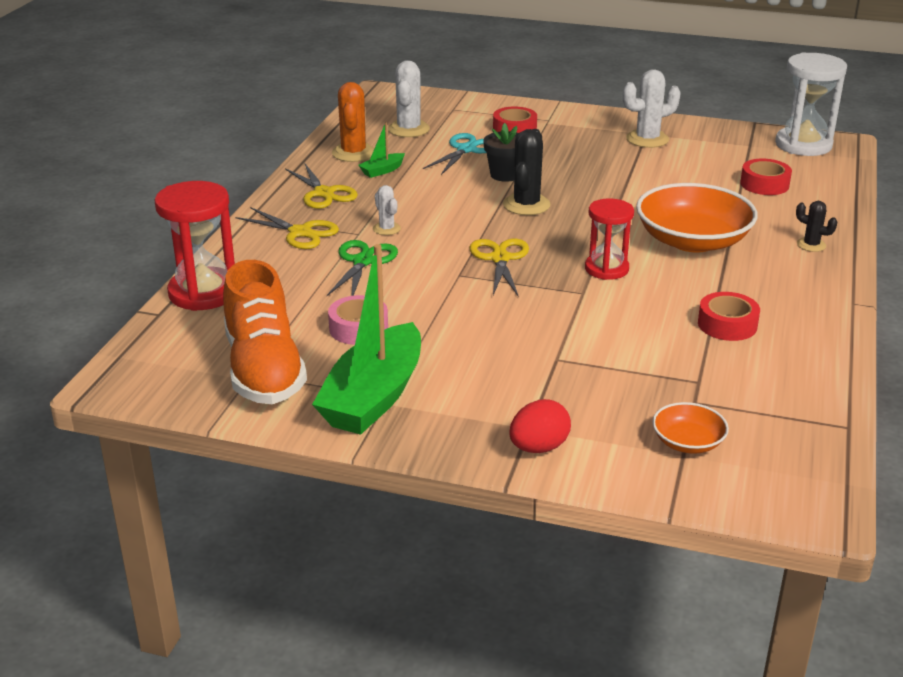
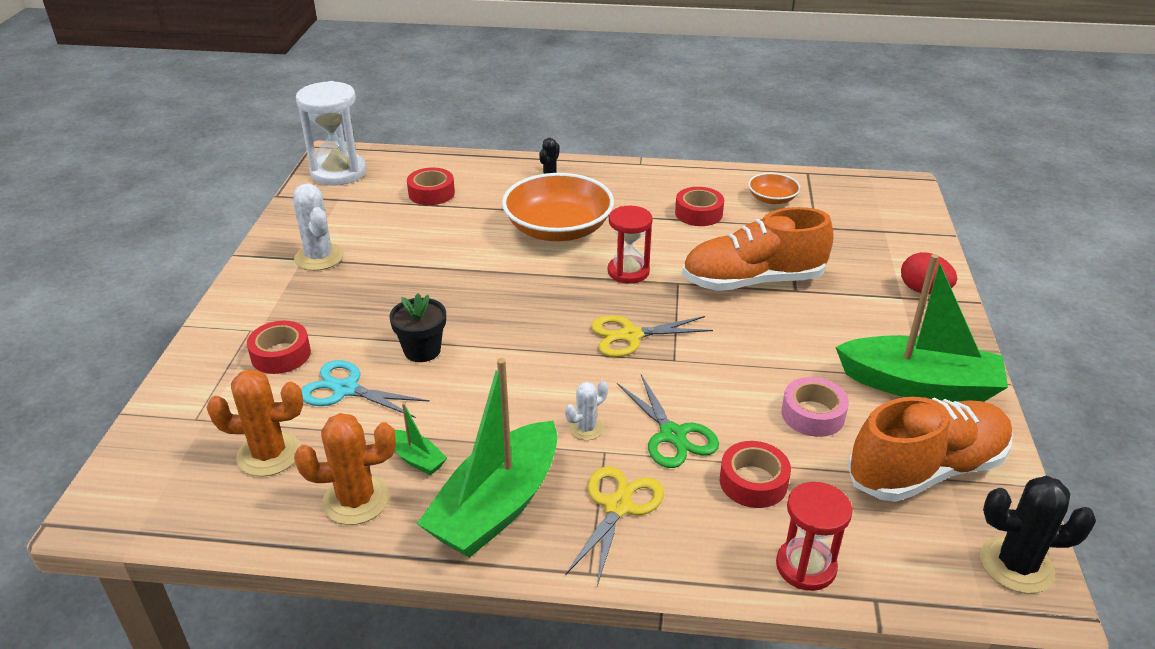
camera: 100 degrees left, 5 degrees up
(203, 293) = (806, 566): red hourglass -> red hourglass, size x0.65
(295, 287) = (753, 482): none -> red tape
(324, 193) = (496, 506): yellow scissors -> green boat
(363, 261) = (673, 435): green scissors -> green scissors turned 120 degrees counterclockwise
(408, 129) = (269, 454): white cactus -> orange cactus
(526, 205) = (501, 328): black cactus -> black cactus (1016, 565)
(578, 335) = (753, 281): none -> orange shoe
(688, 442) = (868, 229): orange bowl -> orange bowl (772, 199)

